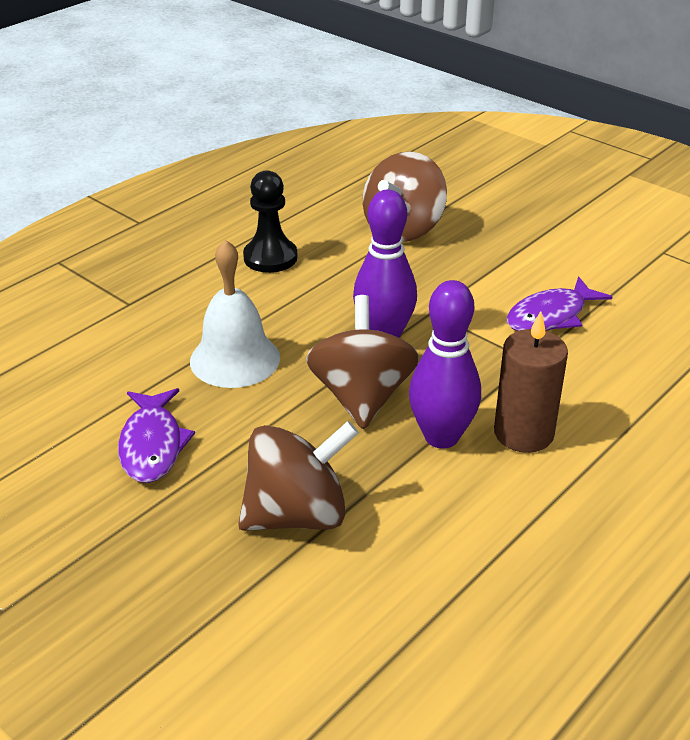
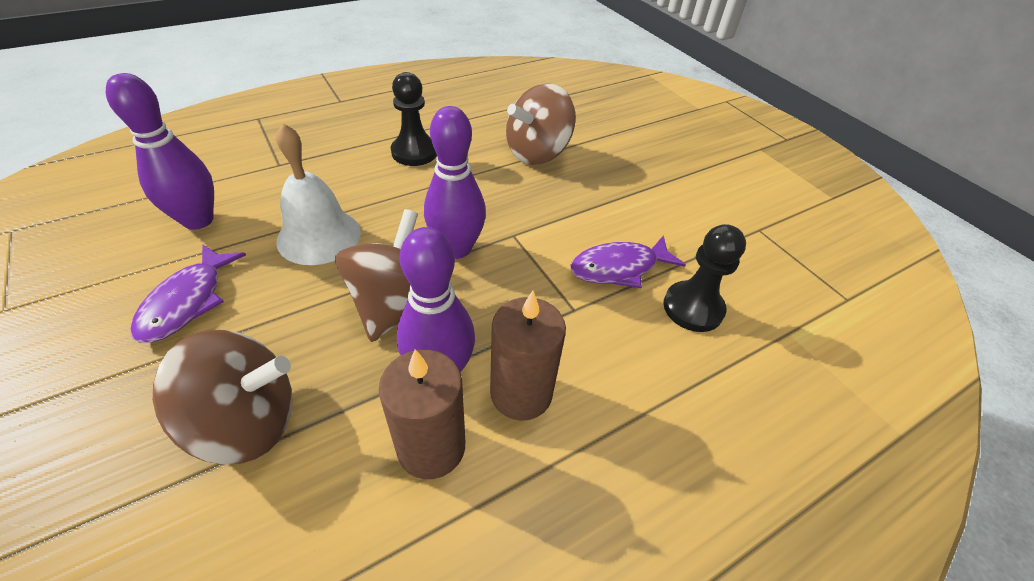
camera: 15 degrees right, 10 degrees up
(92, 375) = (198, 220): none -> purple bowling pin
(473, 489) = (431, 447): none -> brown candle
(635, 332) = (693, 308): none -> black pawn

